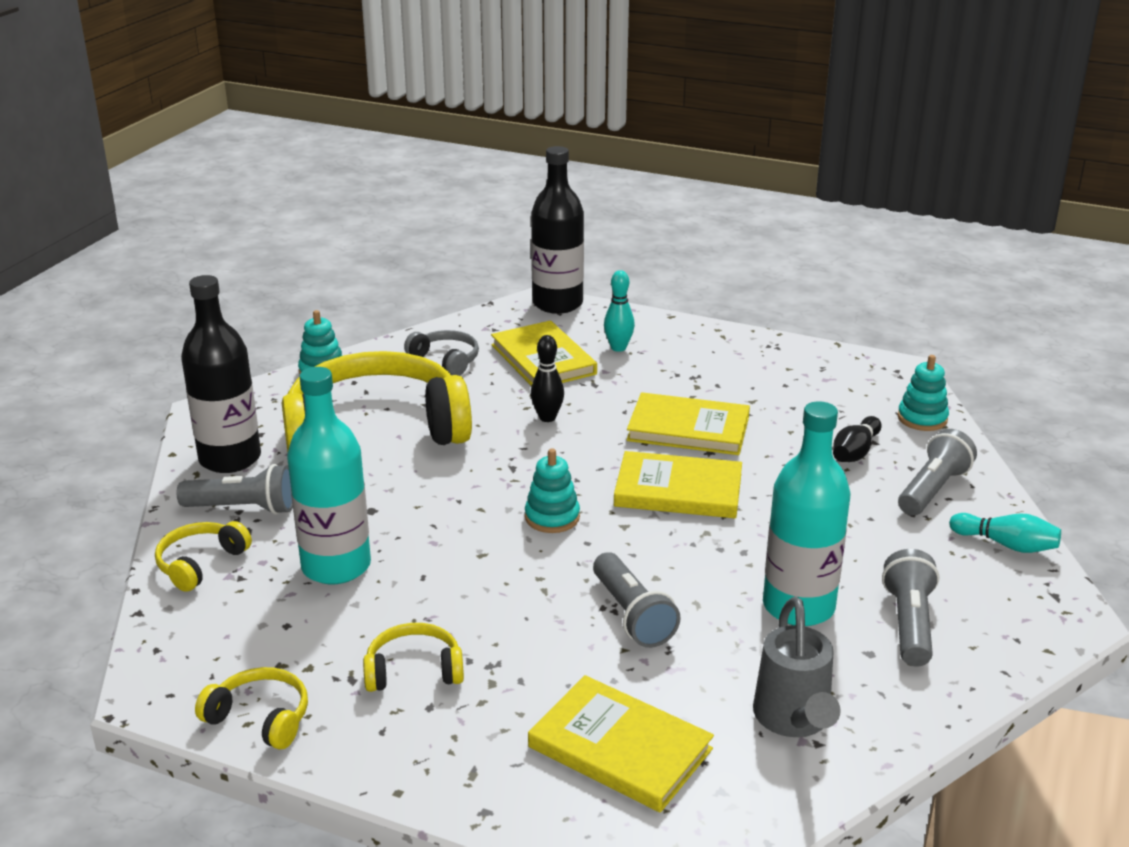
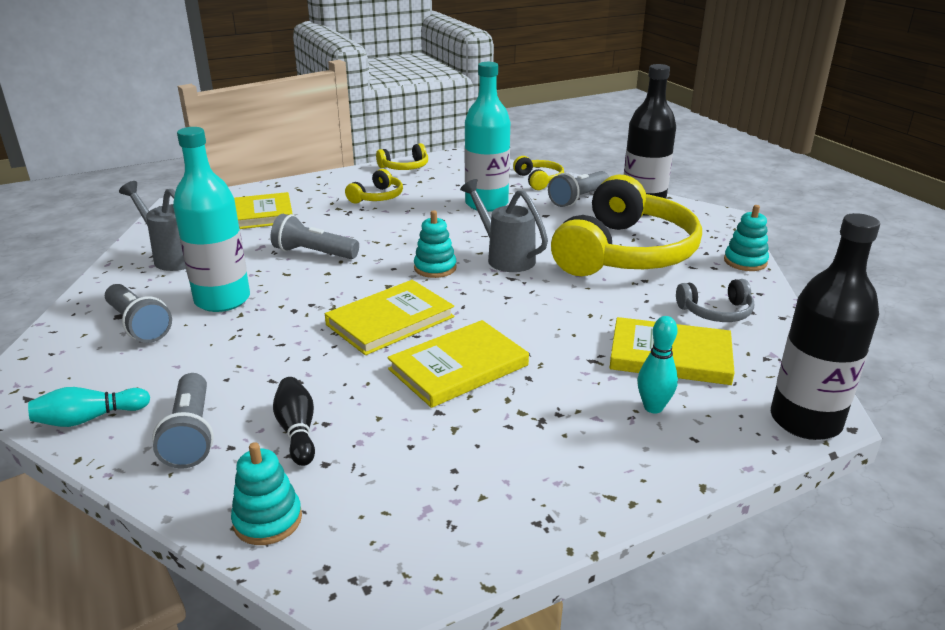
camera: 130 degrees right, 0 degrees up
(472, 489) = (505, 257): none -> grey watering can
(547, 418) = (562, 316): black bowling pin -> none

